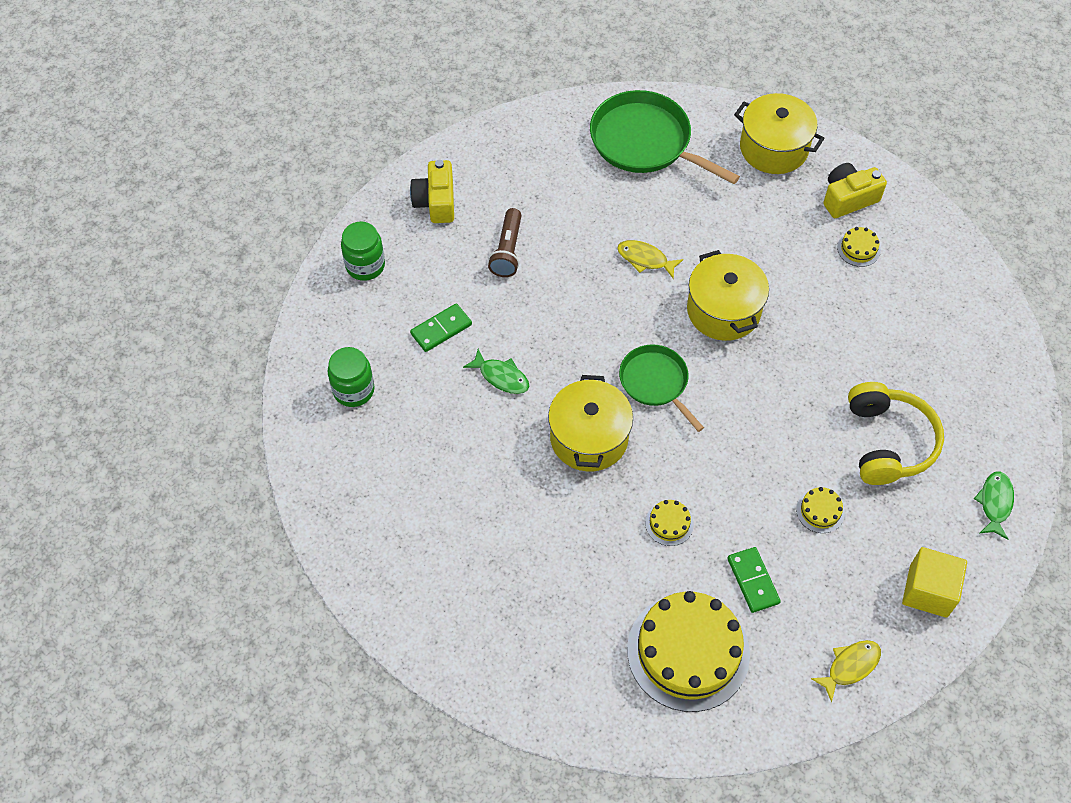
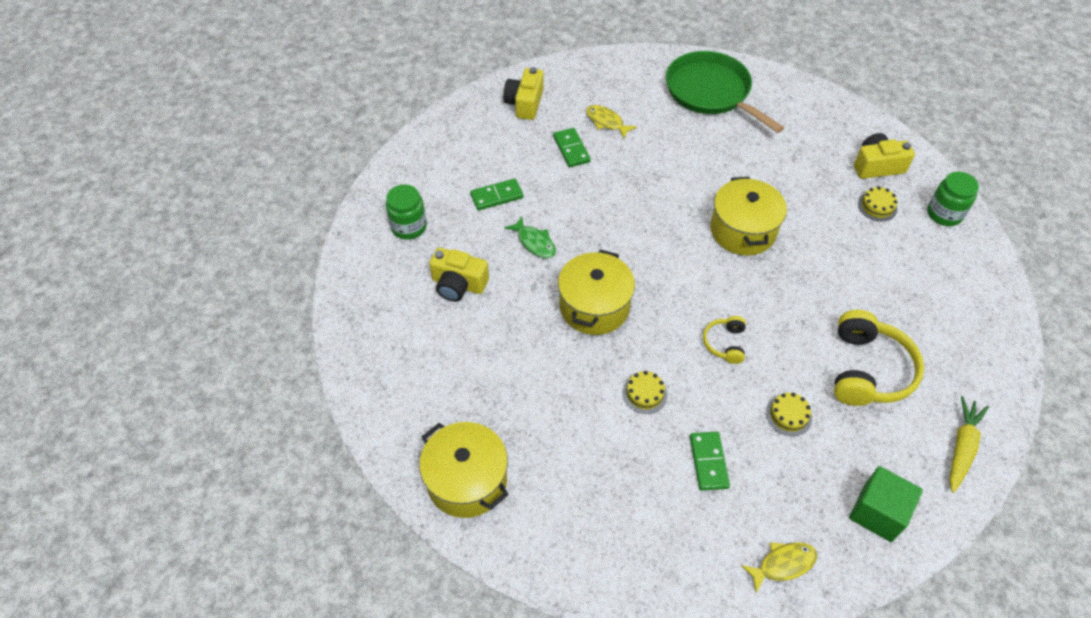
camera: 15 degrees right, 5 degrees down
(365, 265) = (452, 138): green jar -> green jar (944, 214)
(433, 447) = (458, 284): none -> yellow camera
(507, 251) = (571, 149): brown flashlight -> green domino
(645, 259) = (685, 178): yellow fish -> yellow fish (606, 122)
(656, 382) = (666, 275): green pan -> none
(688, 651) = (629, 510): yellow cake -> none
(737, 447) = (725, 343): none -> yellow headphones
(774, 148) = (820, 116): yellow pot -> yellow pot (467, 481)
(928, 591) = (877, 512): yellow cube -> green cube
(995, 503) = (961, 447): green fish -> yellow carrot

